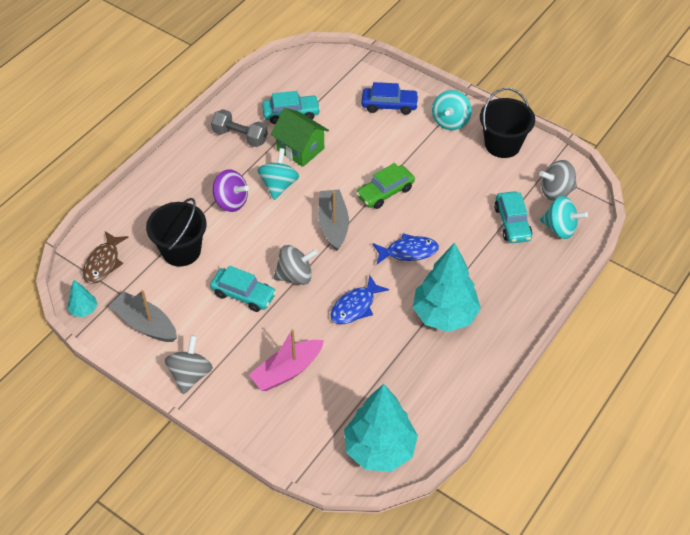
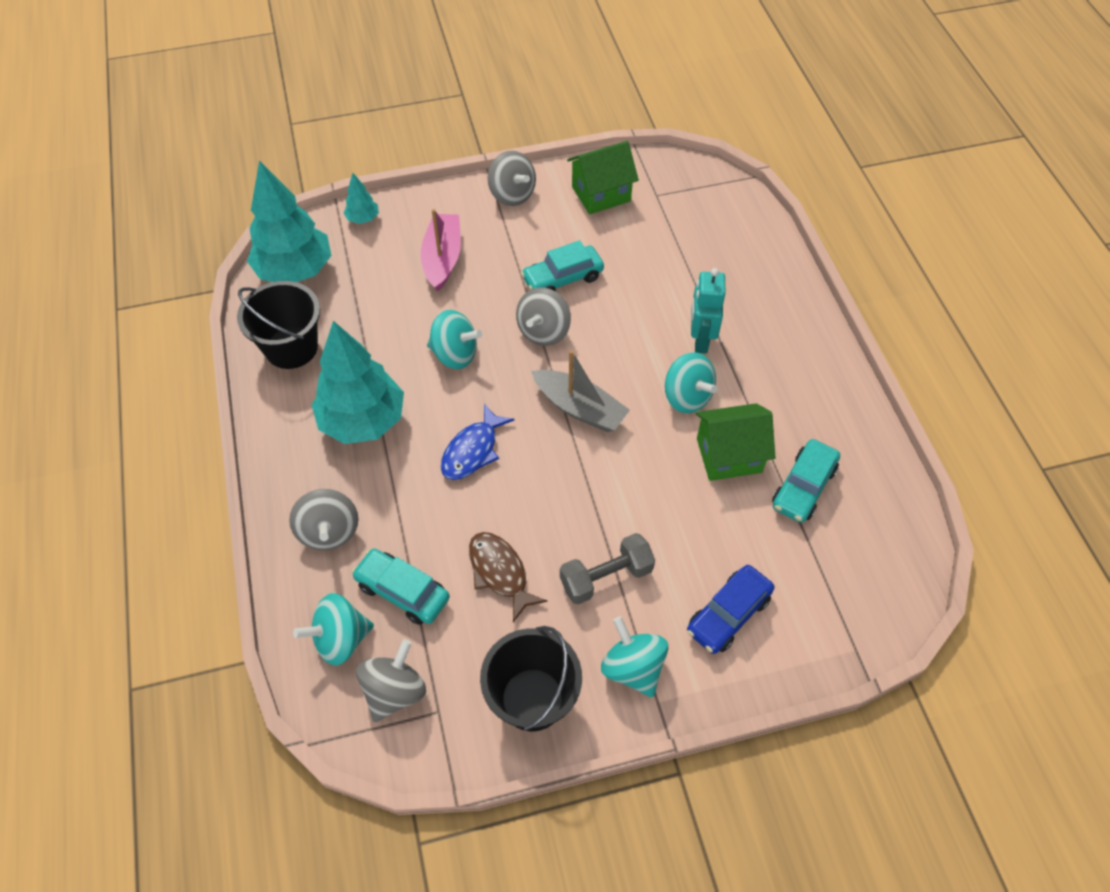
camera: 130 degrees right, 5 degrees up
(84, 310) = (660, 163): turquoise tree -> turquoise tree (363, 219)
(103, 263) = (707, 201): brown fish -> brown fish (500, 572)
(145, 324) = (601, 194): grey boat -> green house
(181, 251) = (667, 263): black bucket -> black bucket (291, 348)
(231, 202) = (700, 340): purple spinning top -> turquoise robot
(240, 137) = (803, 409): grey dumbbell -> grey dumbbell (606, 577)
(355, 306) = (455, 354): blue fish -> turquoise spinning top
(385, 192) = (579, 493): green car -> none
(519, 276) = (329, 531): none -> grey spinning top

